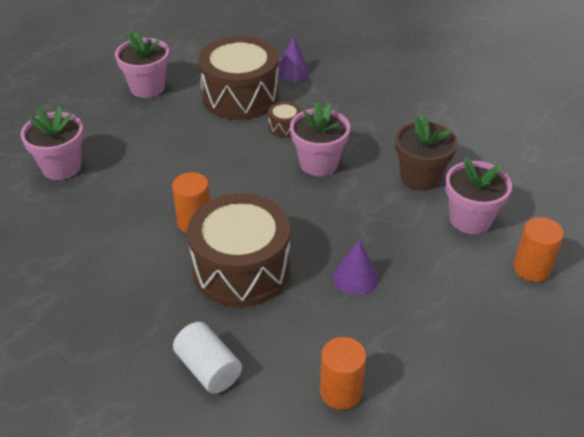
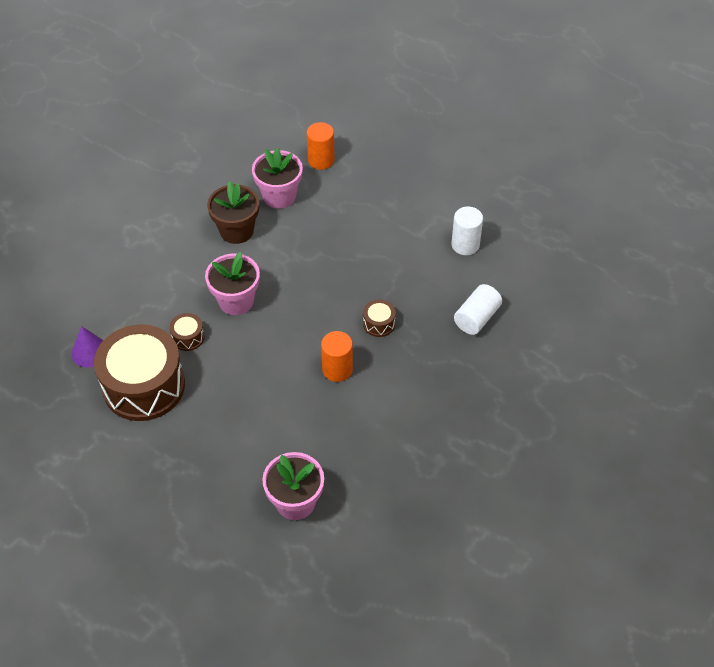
camera: 105 degrees left, 10 degrees up
(147, 88) = (144, 476): pink flower pot -> none
(241, 269) = (379, 323): brown drum -> brown drum, size x0.41
(340, 392) = (465, 245): orange cylinder -> white cylinder
(356, 277) = (363, 253): purple cone -> none

